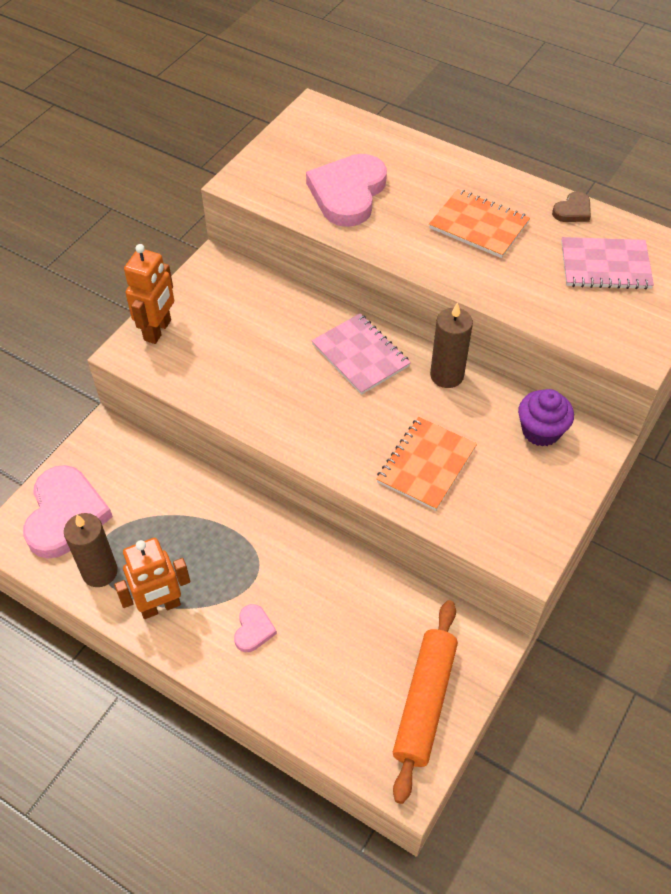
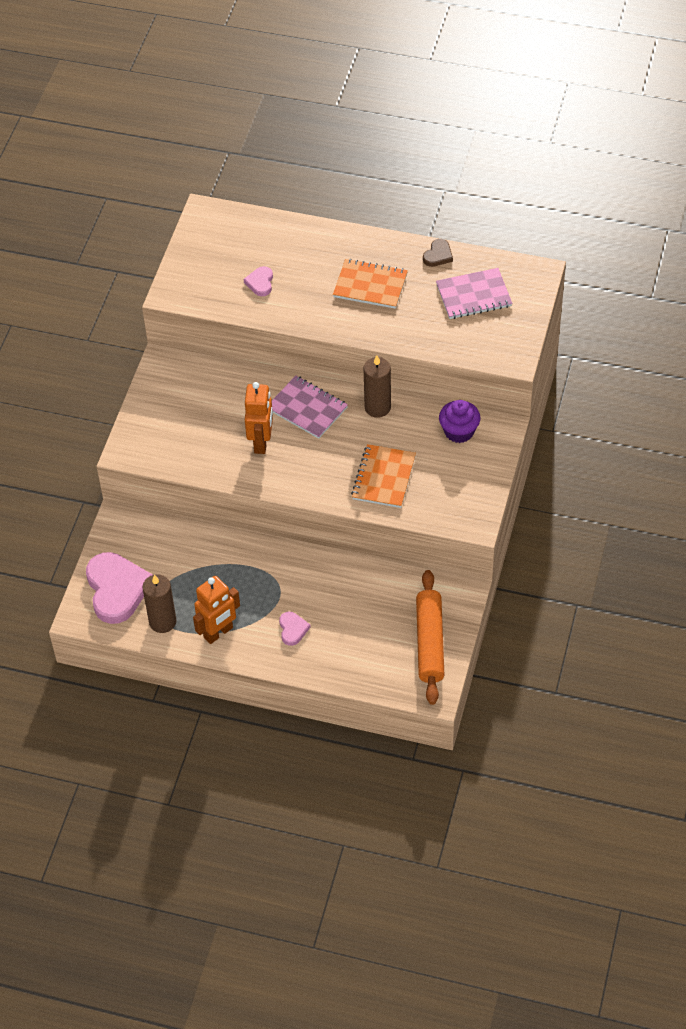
camera: 15 degrees left, 0 degrees up
(158, 330) = (142, 429): orange robot -> orange robot (261, 442)
(348, 193) = (260, 283): pink heart -> pink heart, size x0.46

